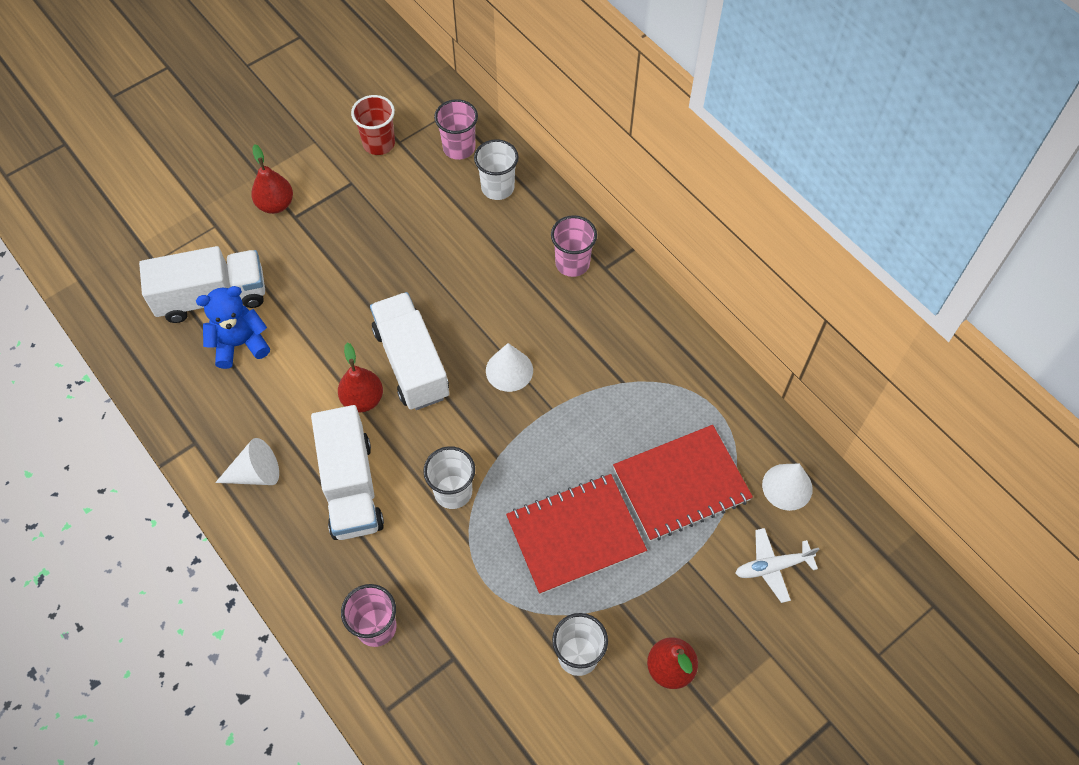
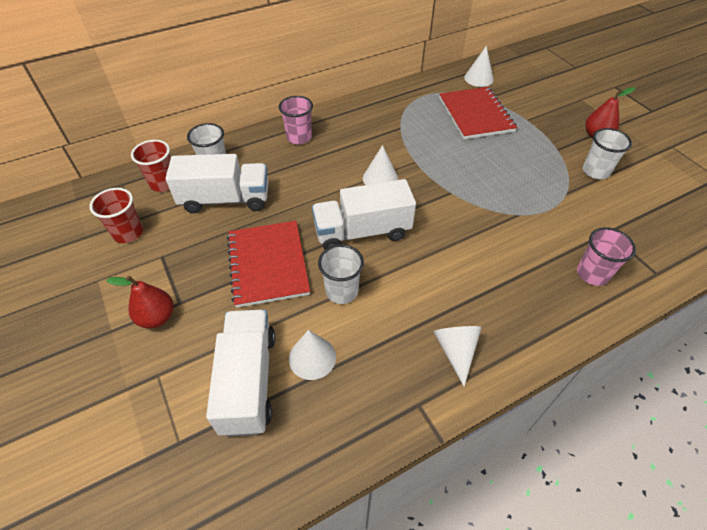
camera: 80 degrees left, 10 degrees down
(240, 344) = (312, 357): blue teddy bear -> white cone
(351, 487) = (472, 280): white truck -> white truck (225, 199)
(363, 399) = (390, 266): red pear -> none
(453, 492) = (478, 218): white cup -> white cup (341, 291)
(459, 148) = (163, 183): pink cup -> red cup
(575, 535) = (511, 162): red notebook -> red notebook (268, 264)
(772, 567) = (528, 90): white plane -> none

